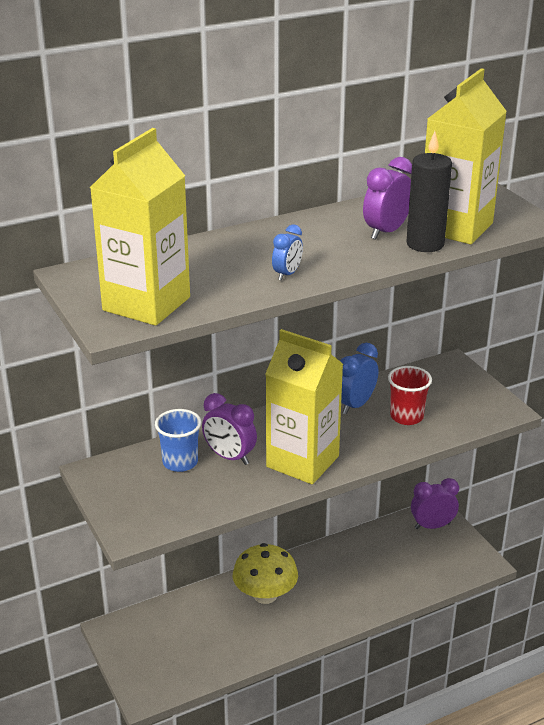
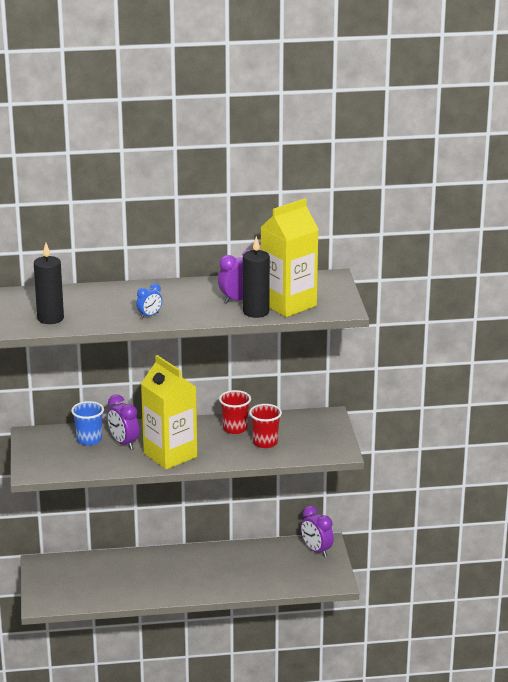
camera: 20 degrees right, 5 degrees down
(146, 304) = (50, 318): yellow carton -> black candle
(265, 595) = (159, 566): yellow mushroom -> none
(355, 405) = (235, 428): blue clock -> red cup
(432, 526) = (316, 550): purple clock -> purple clock turned 135 degrees counterclockwise

